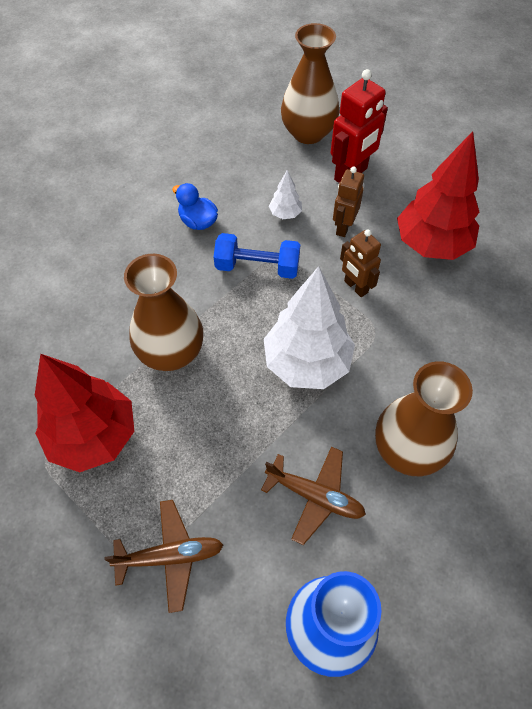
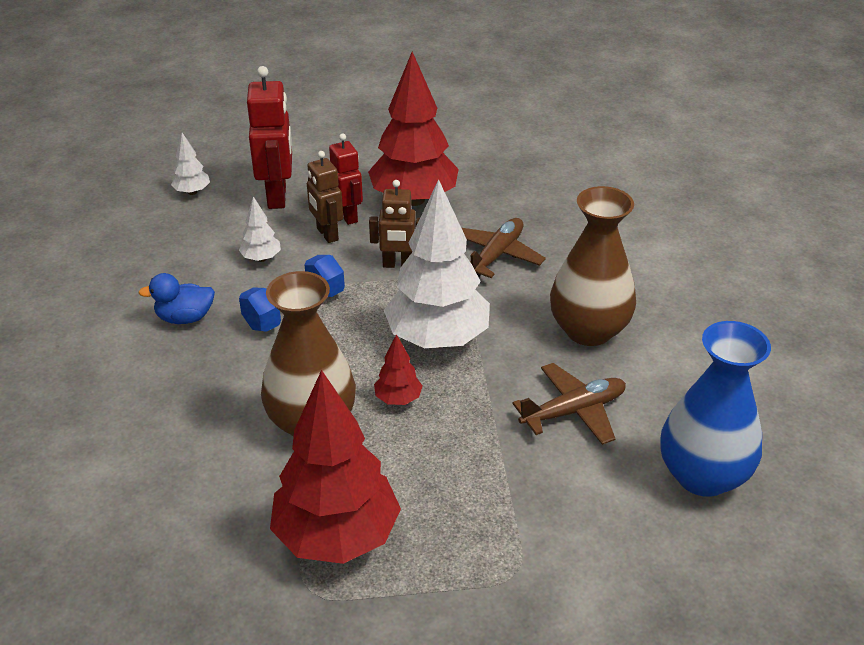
camera: 50 degrees left, 20 degrees down
(170, 556) = (533, 547): brown plane -> brown plane (496, 255)
(231, 382) = (398, 399): none -> red tree
(308, 133) = (192, 192): brown vase -> white tree
(373, 223) = (348, 216): none -> red robot

